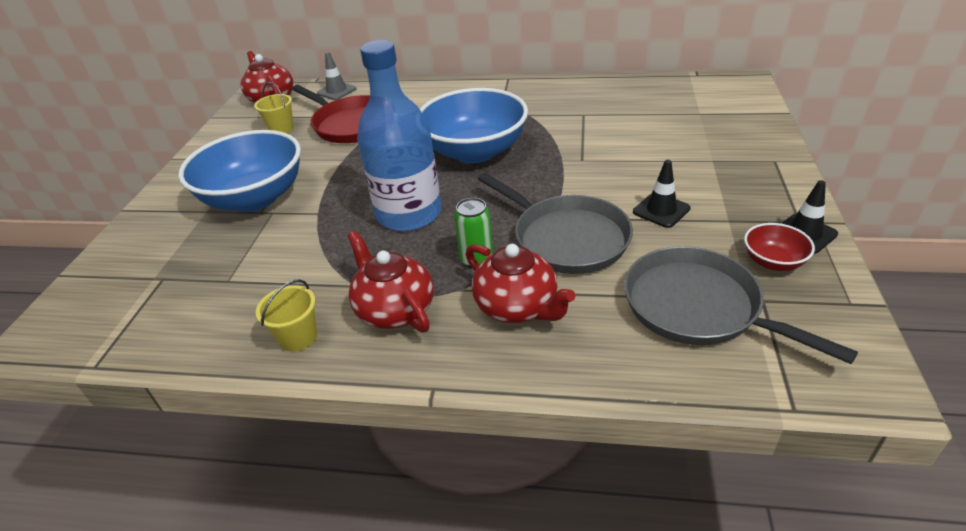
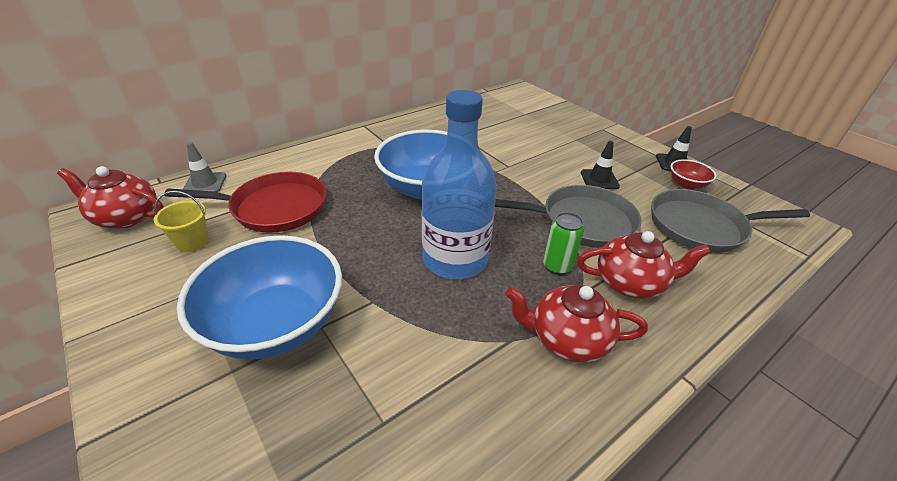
camera: 50 degrees left, 0 degrees up
(298, 337) = (538, 418): yellow bucket -> none

